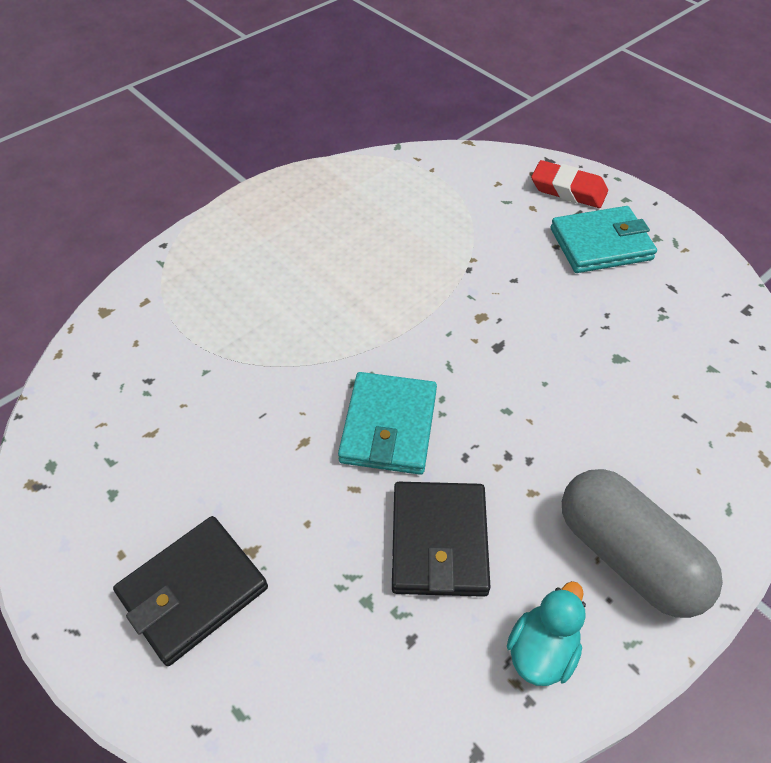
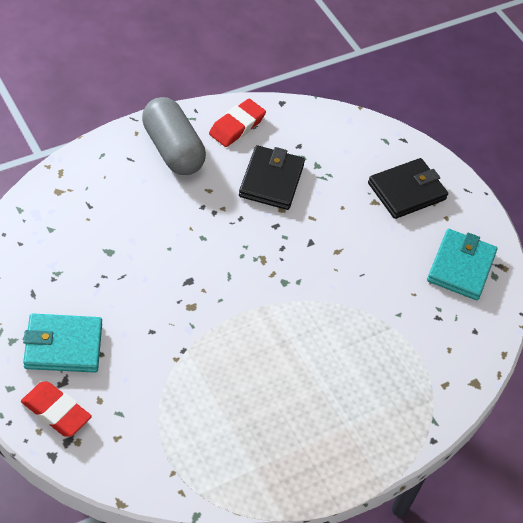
camera: 175 degrees left, 0 degrees up
(388, 426) = (282, 246): turquoise wallet -> turquoise wallet (461, 267)
(541, 650) = (237, 126): turquoise duck -> red eraser

